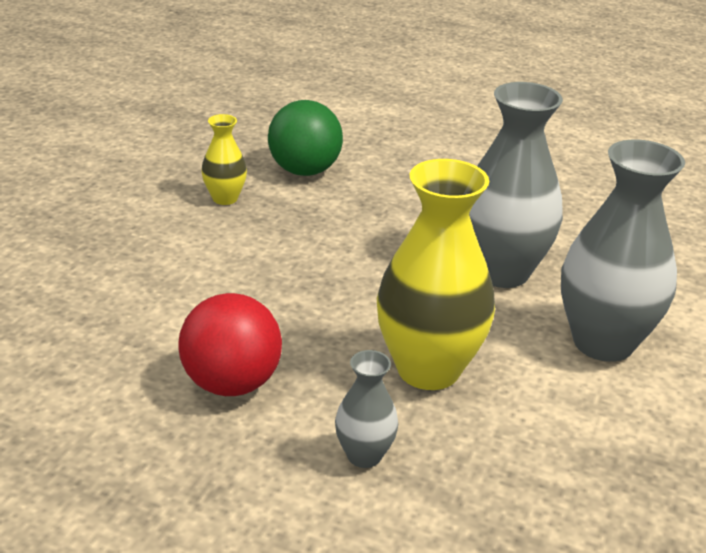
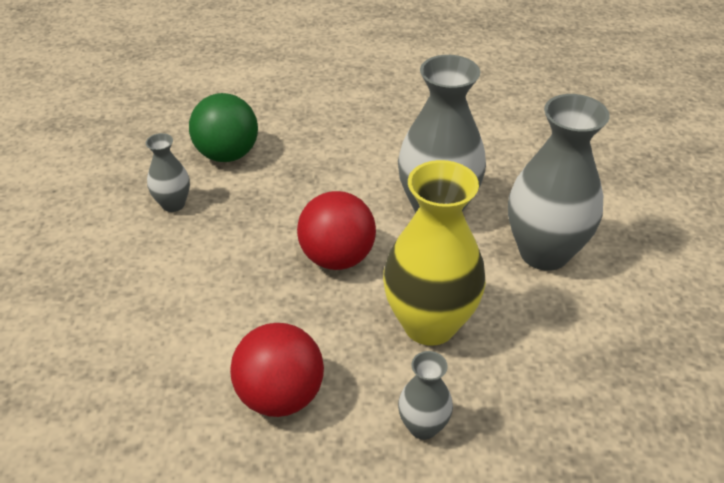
camera: 20 degrees left, 10 degrees up
(225, 198) = (173, 204): yellow vase -> grey vase
(364, 285) = (337, 257): none -> red ball

